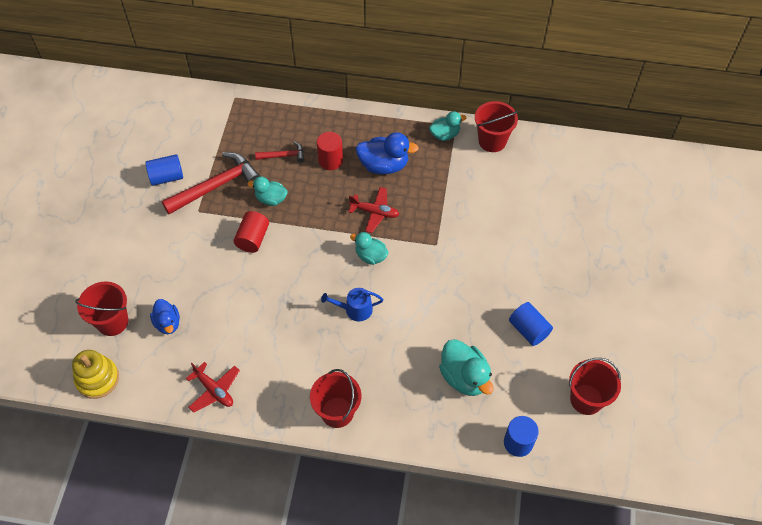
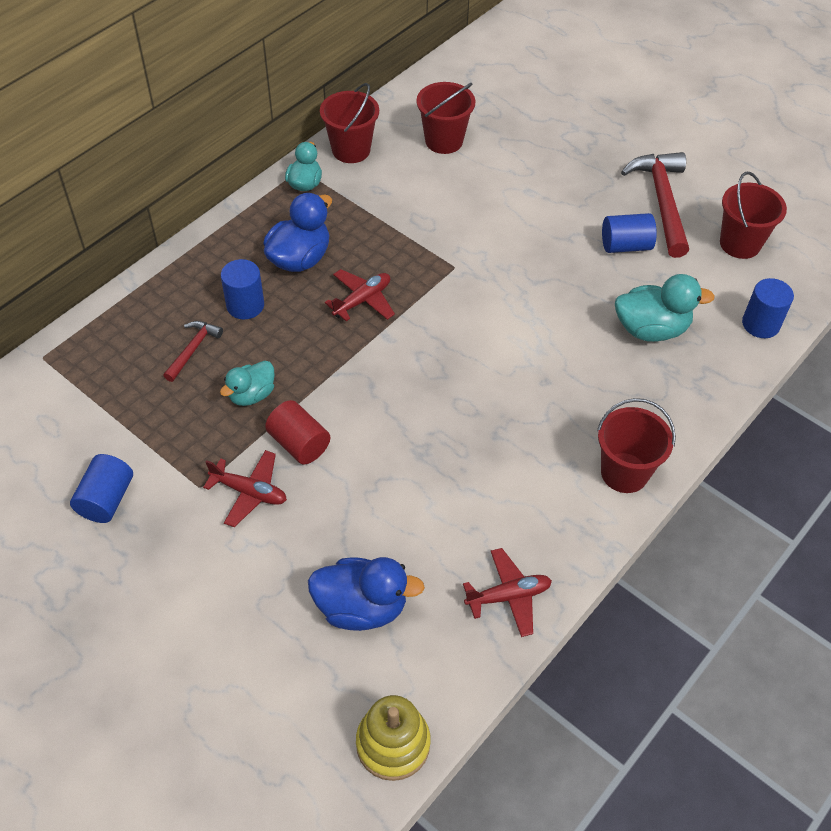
camera: 60 degrees left, 5 degrees down
(112, 322) = (307, 681): red bucket -> red bucket (444, 141)
(168, 323) = (361, 607): blue duck -> blue duck, size x1.57
(208, 234) = (249, 492): none -> red plane
(216, 186) = (175, 446): red hammer -> red hammer (662, 201)
(330, 160) = (245, 305): red cylinder -> blue cylinder
(355, 309) = (490, 386): blue watering can -> none
(370, 256) = (423, 334): turquoise duck -> none

